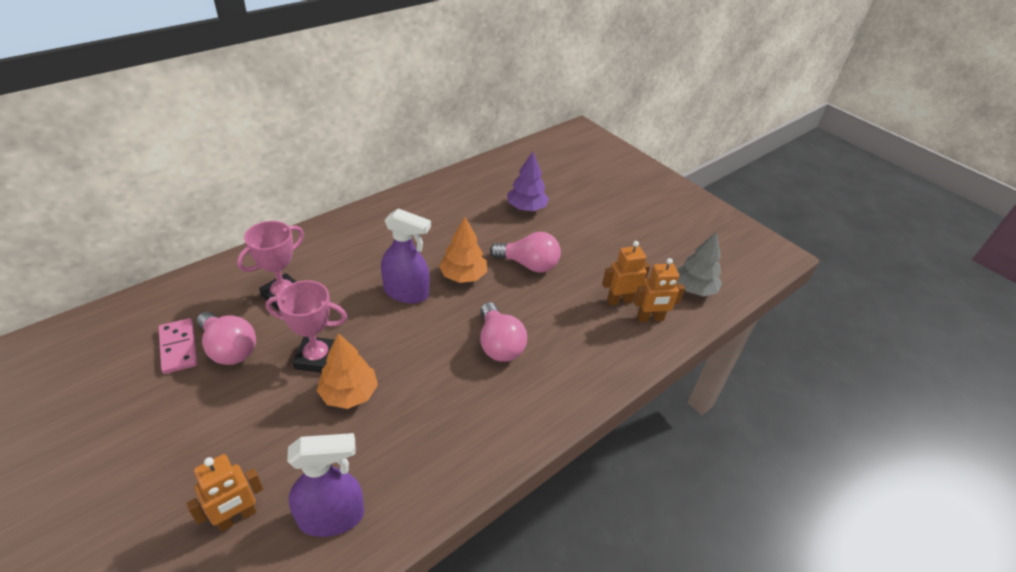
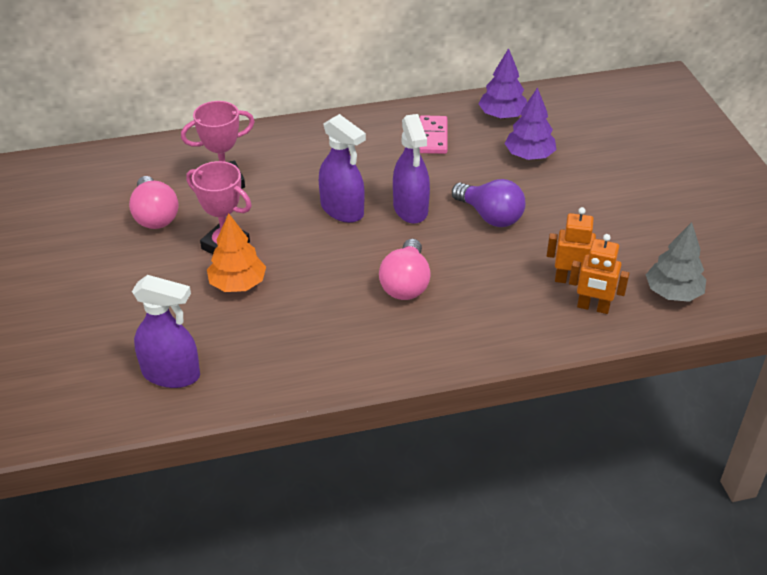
camera: 30 degrees right, 0 degrees up
(178, 347) = (114, 203): pink domino -> pink domino (433, 137)
(237, 517) = (99, 348): orange robot -> none
(463, 276) = (410, 209): orange tree -> purple spray bottle
(487, 181) = (502, 115): none -> purple tree
(528, 264) = (490, 216): pink light bulb -> purple light bulb

